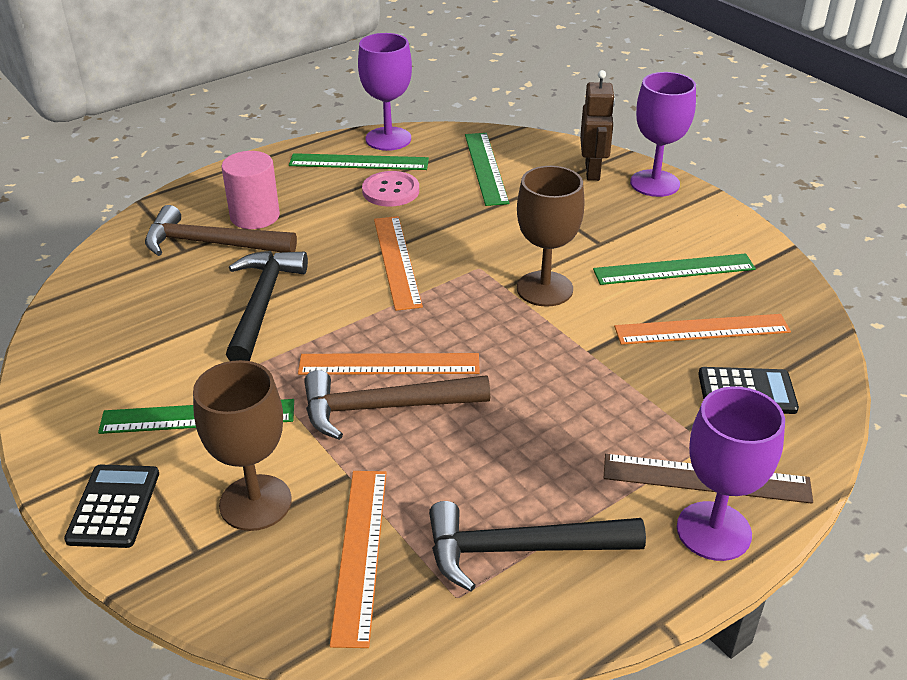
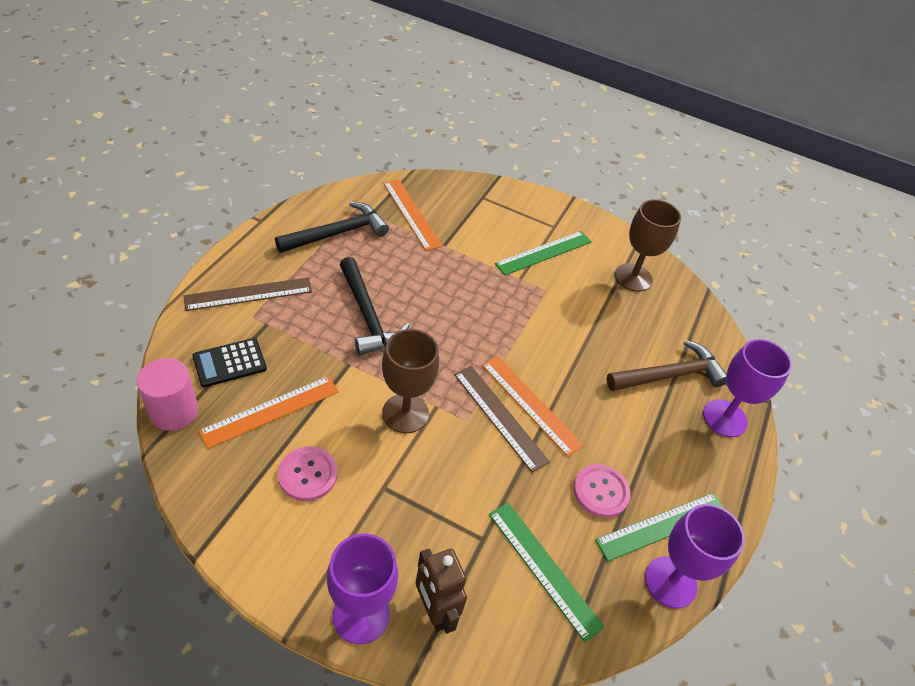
camera: 145 degrees right, 10 degrees up
(114, 506) = (536, 204): black calculator -> none
(255, 216) = (672, 416): pink cylinder -> pink cylinder (173, 411)
(255, 502) = (476, 221): brown goblet -> brown goblet (633, 277)
(263, 304) = (584, 334): black hammer -> black hammer (367, 315)
(384, 407) = (452, 285): brown hammer -> none
(389, 364) = (470, 314): orange ruler -> none
(440, 260) = (499, 417): none -> brown ruler
(674, 269) = (308, 474): green ruler -> pink button
(713, 531) = (240, 266): purple goblet -> purple goblet (725, 418)

